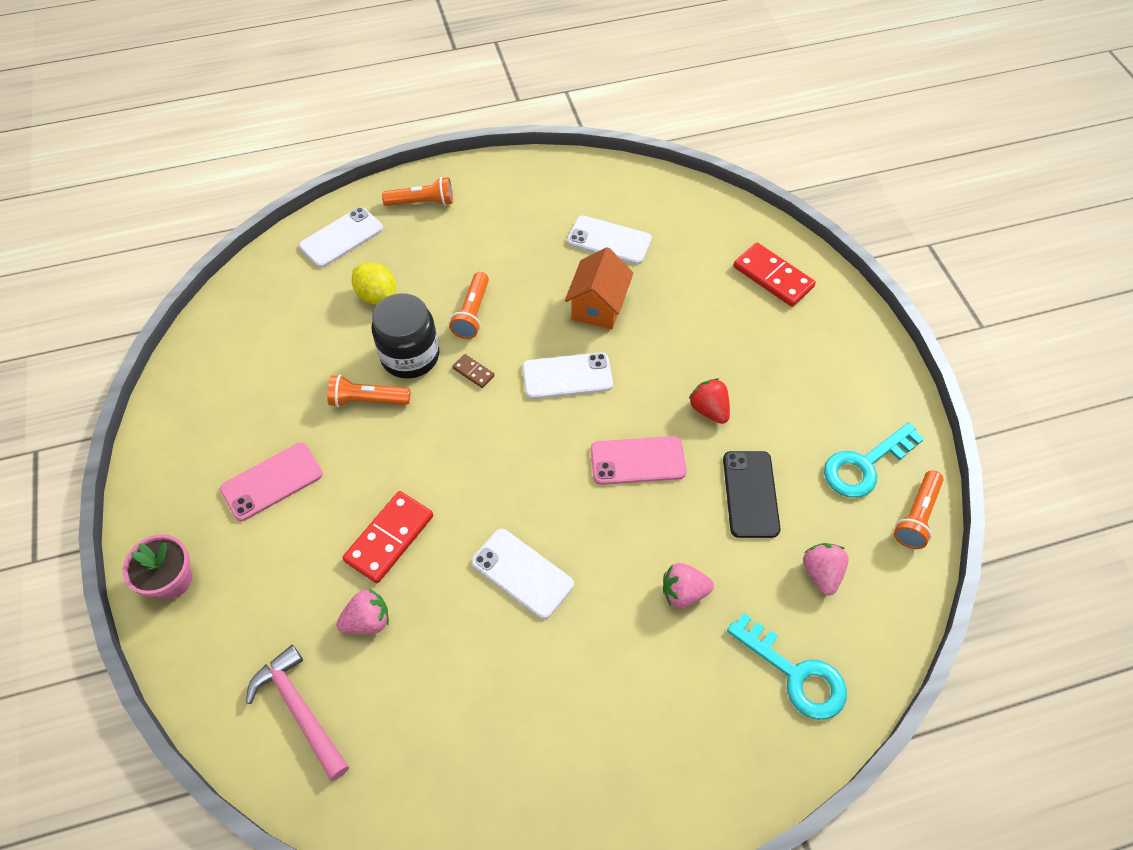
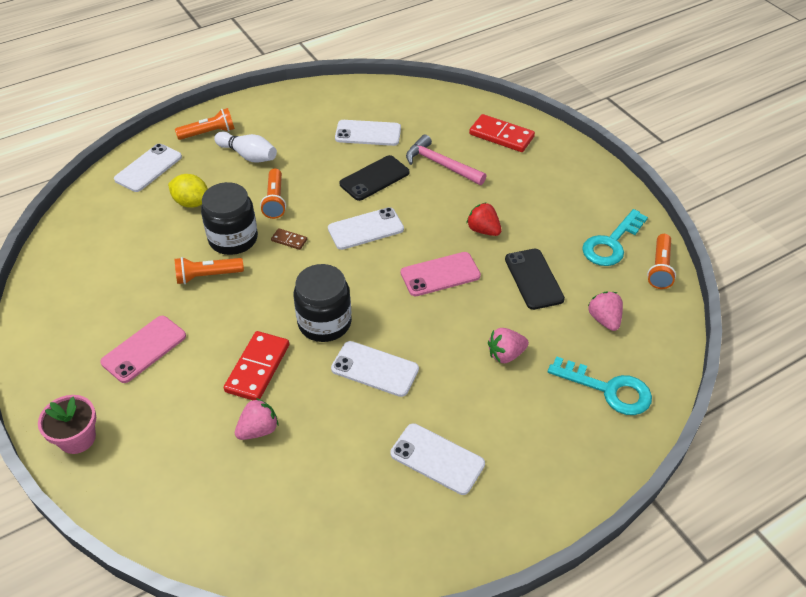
camera: 15 degrees left, 10 degrees down
(300, 710) = (221, 506): pink hammer -> pink hammer (441, 165)
(459, 243) = (248, 155): none -> white bowling pin
(482, 495) = (324, 323): none -> black jar
(559, 714) = (437, 459): none -> white phone
(598, 306) = (374, 178): orange house -> black phone

